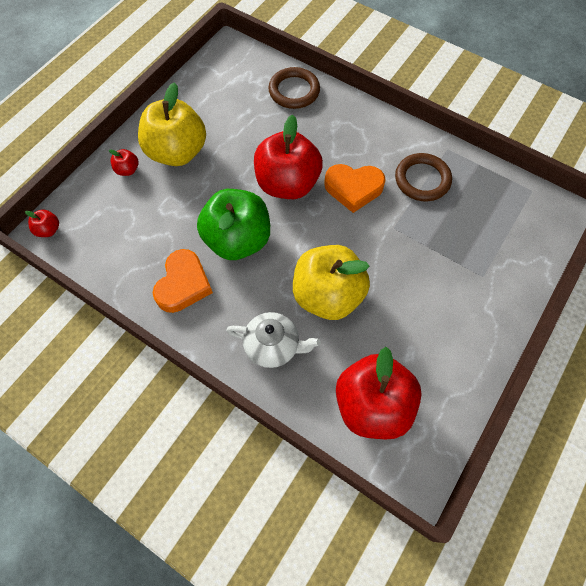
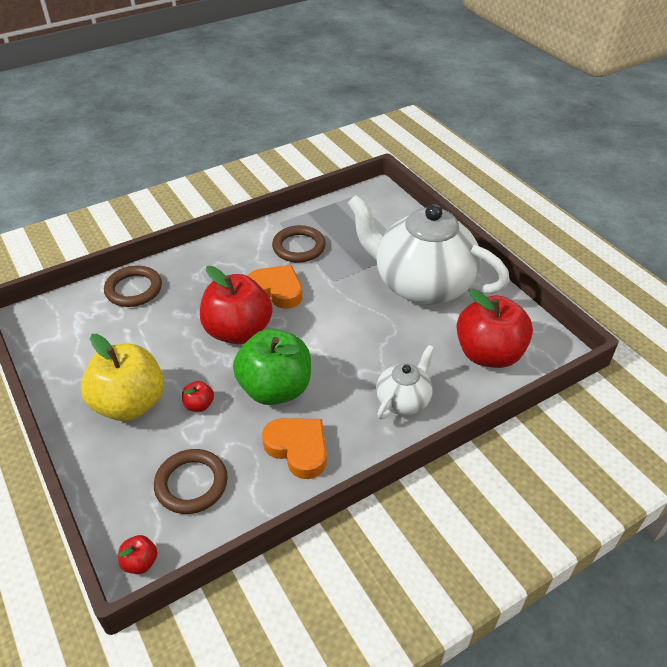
camera: 65 degrees left, 20 degrees down
(122, 228) = (191, 484): none -> brown ring
(127, 170) = (117, 456): red apple -> red apple (199, 405)
(327, 295) = (373, 345): yellow apple -> none
(353, 188) = (277, 290): orange heart -> orange heart turned 90 degrees counterclockwise
(437, 306) = (421, 284): none -> white teapot

